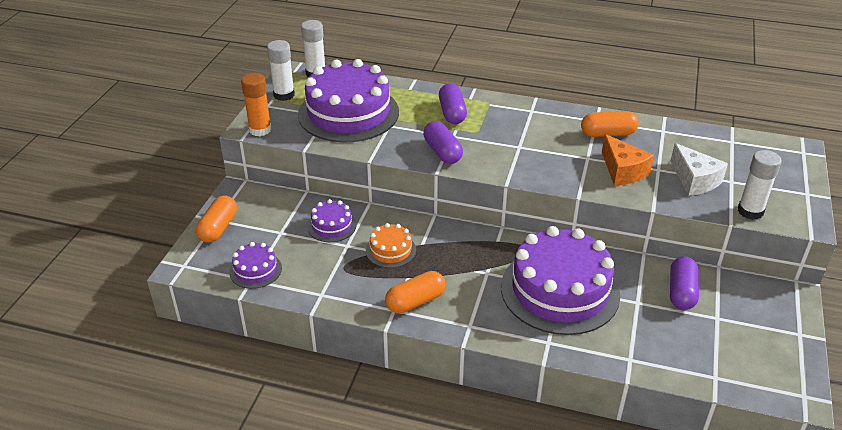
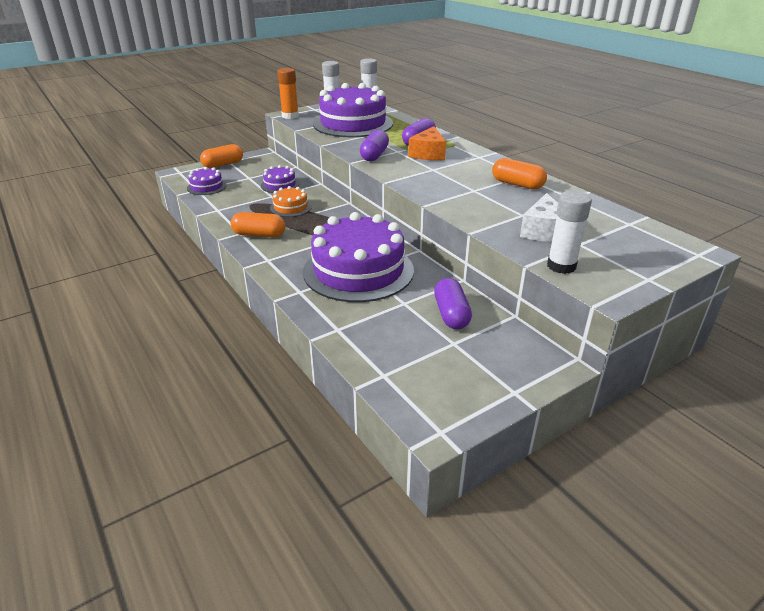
camera: 40 degrees right, 5 degrees down
(623, 171) = (489, 205): orange cheese -> orange cheese (428, 154)
(681, 292) = (451, 314): purple capsule -> purple capsule turned 60 degrees counterclockwise

